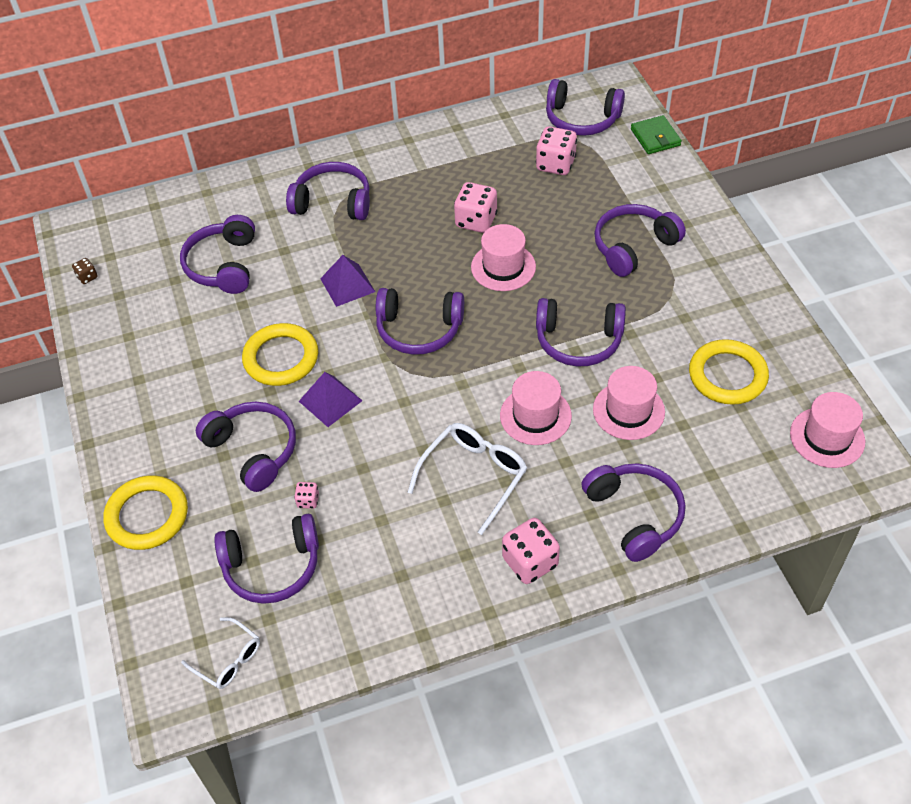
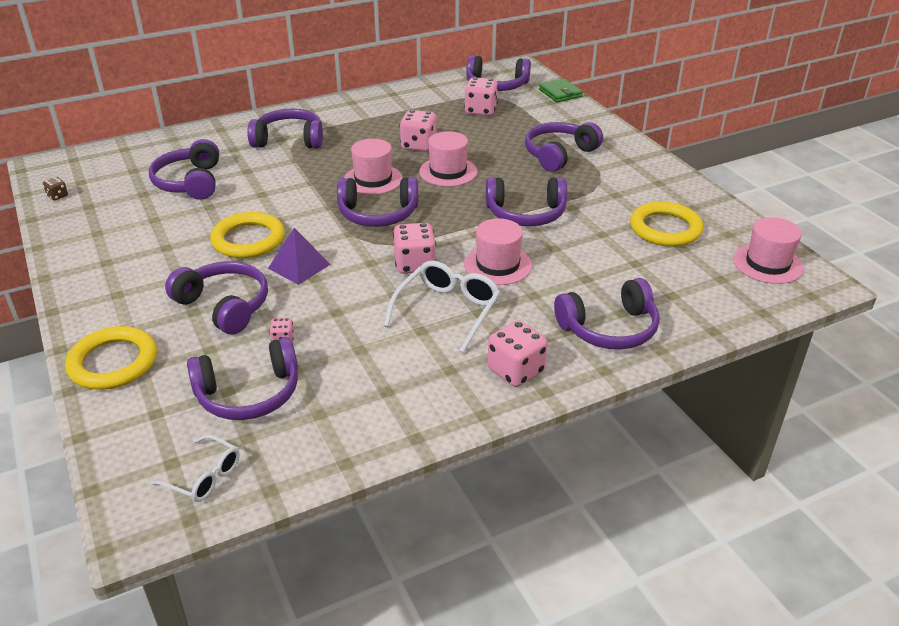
camera: 10 degrees left, 15 degrees down
(347, 285) = (307, 189): purple pyramid -> none
(449, 408) = (415, 264): none -> pink dice
(628, 410) = (583, 256): pink hat -> pink hat (373, 179)
(635, 515) = (609, 328): purple headphones -> purple headphones turned 105 degrees clockwise

